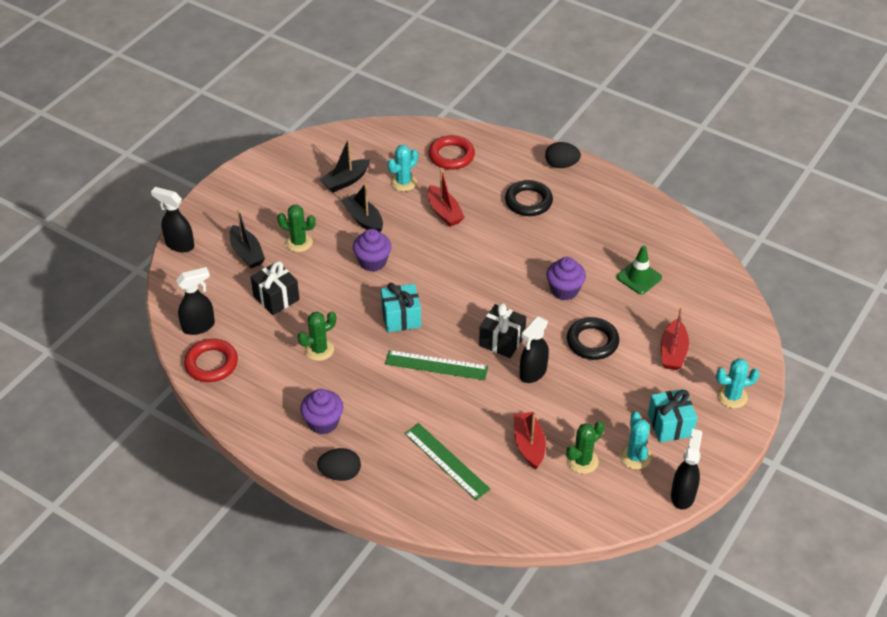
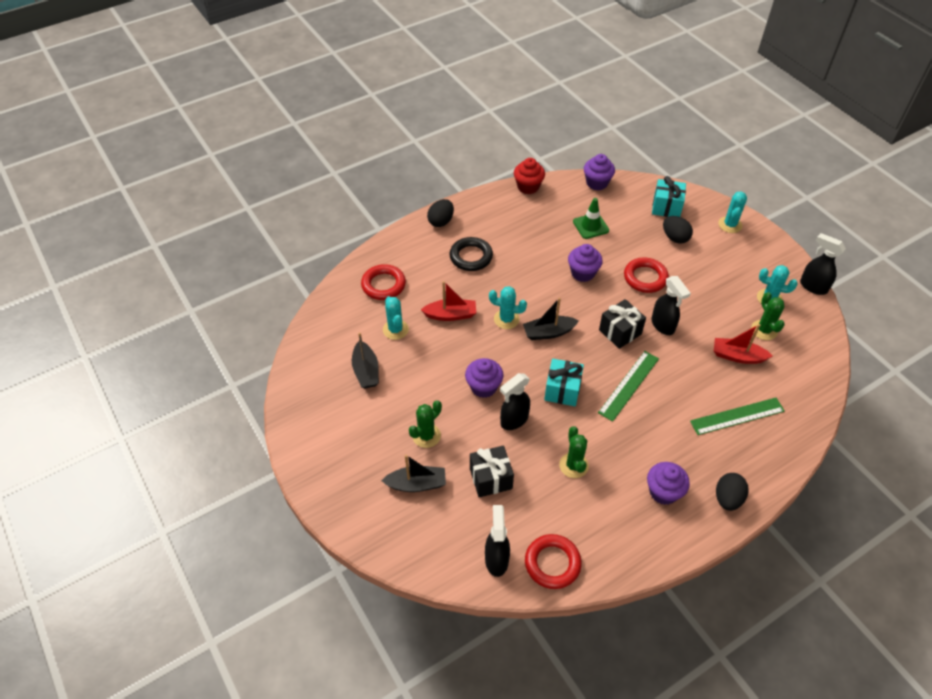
camera: 65 degrees left, 5 degrees up
(179, 245) = (370, 542): black spray bottle -> black spray bottle (513, 420)
(363, 219) = (425, 375): black boat -> black boat (548, 332)
(464, 252) = (506, 319): none -> turquoise cactus
(592, 342) = (645, 278): black ring -> red ring
(661, 211) = (528, 187): none -> red cupcake
(670, 425) = (745, 267): turquoise gift -> turquoise gift (666, 207)
(673, 352) = (675, 238): red boat -> black egg
(711, 264) = (597, 183): none -> purple cupcake

